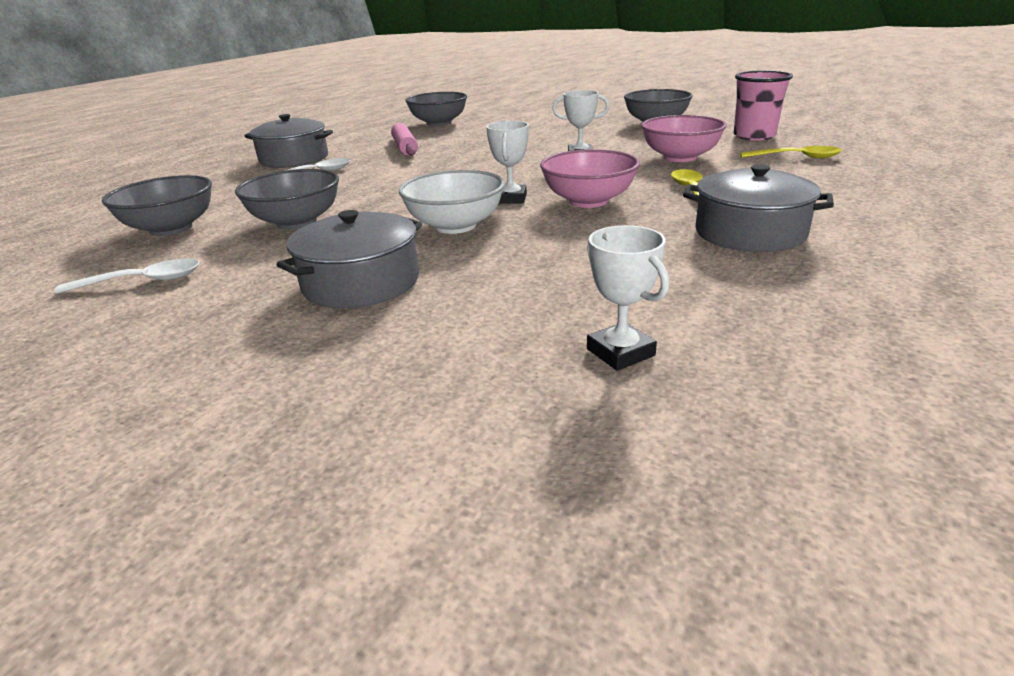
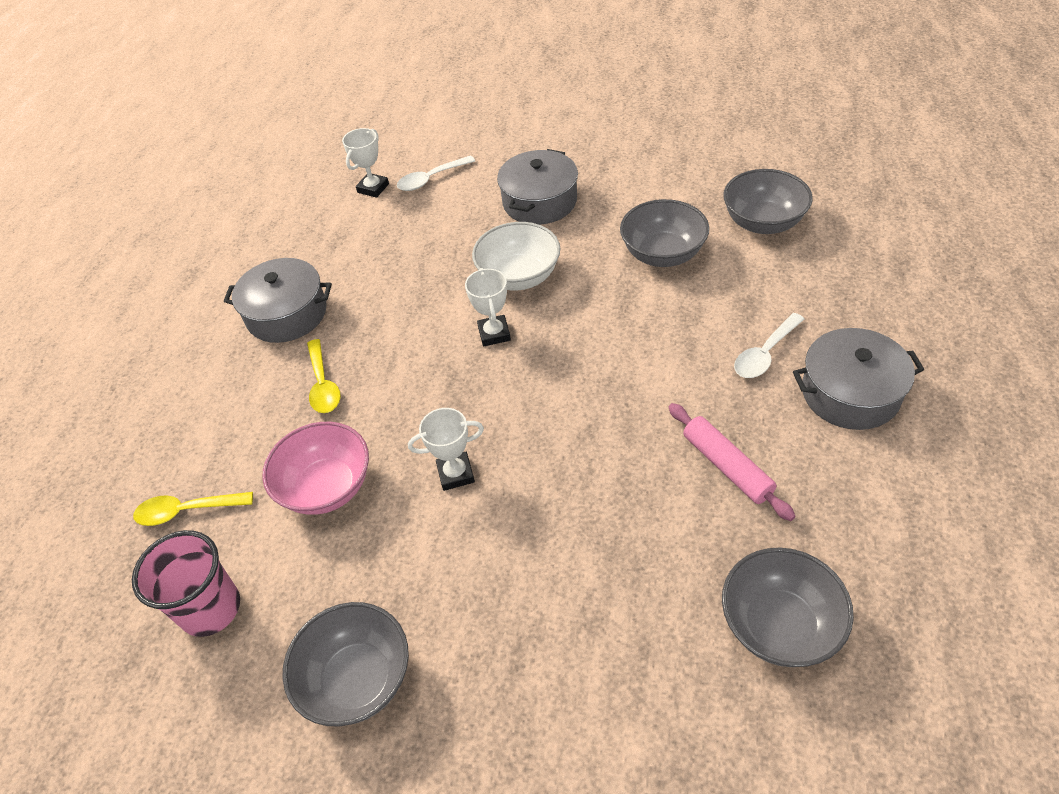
camera: 165 degrees right, 20 degrees up
(143, 281) = (686, 171): white spoon -> white spoon (431, 179)
(588, 201) = (419, 343): pink bowl -> none
(620, 352) = (373, 188): white trophy -> white trophy turned 75 degrees clockwise

